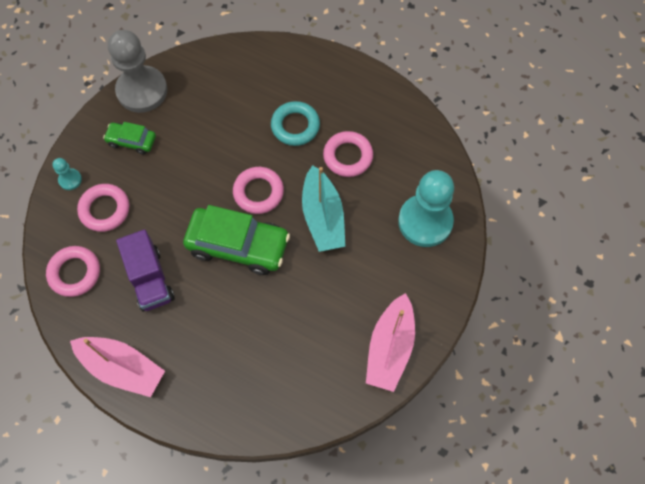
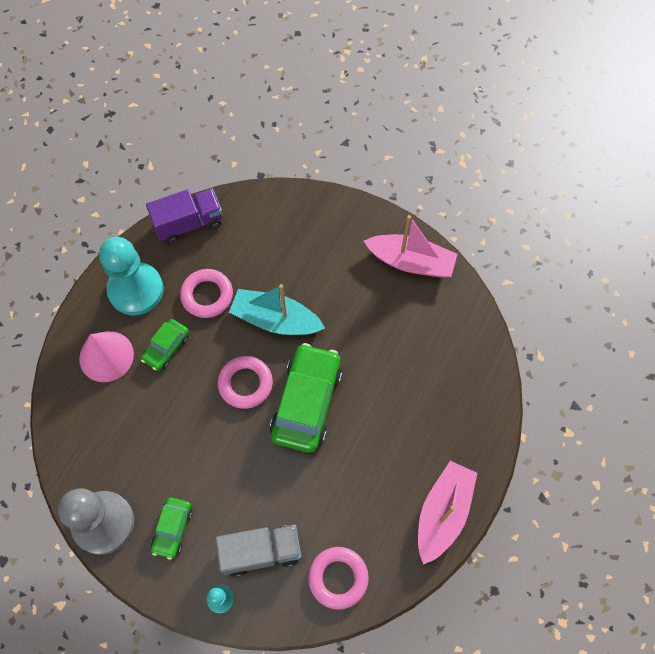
camera: 90 degrees left, 0 degrees up
(105, 210) = (261, 552): pink ring -> grey truck
(150, 279) = (345, 492): purple truck -> purple truck (189, 223)
(288, 80) = (106, 356): none -> pink cone
(295, 126) = (166, 348): turquoise ring -> green car
(323, 217) = (276, 320): turquoise boat -> turquoise boat turned 150 degrees counterclockwise
(425, 221) = (283, 227): turquoise pawn -> turquoise pawn (136, 290)

